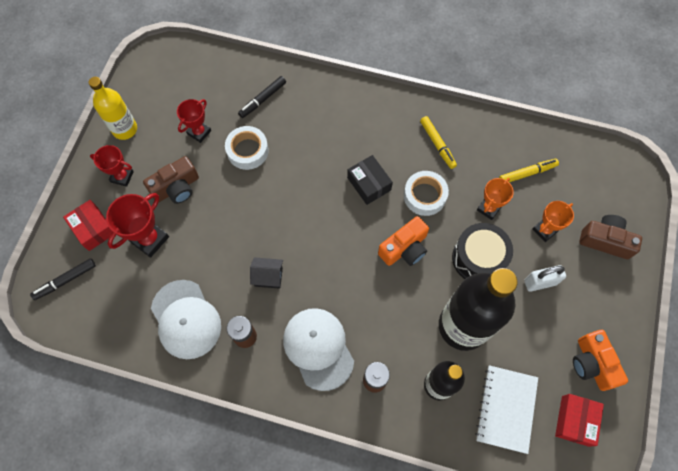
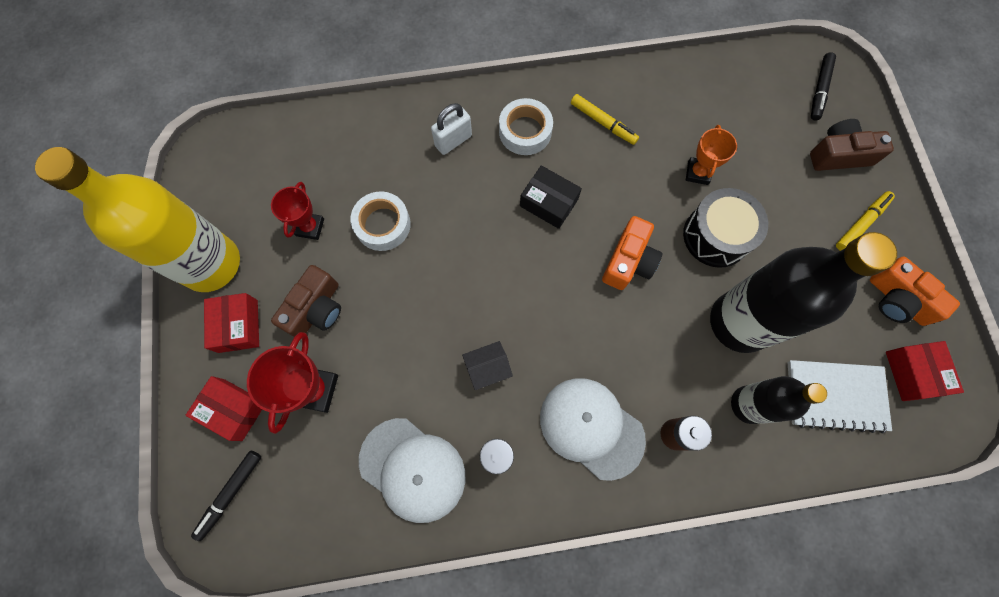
camera: 25 degrees left, 5 degrees up
(122, 177) = (238, 326): red trophy -> red box
(125, 129) = (211, 264): yellow bottle -> yellow bottle, size x1.75
(262, 99) = (369, 154): black marker -> black marker (819, 90)
(424, 196) = (619, 189): white tape -> white tape (525, 131)
(506, 409) = (835, 395): white notebook -> white notebook turned 75 degrees counterclockwise
(527, 173) = (718, 114): yellow marker -> yellow marker (861, 223)
(540, 282) = (796, 233): white padlock -> white padlock (453, 141)
(544, 230) = (770, 171): orange trophy -> none

